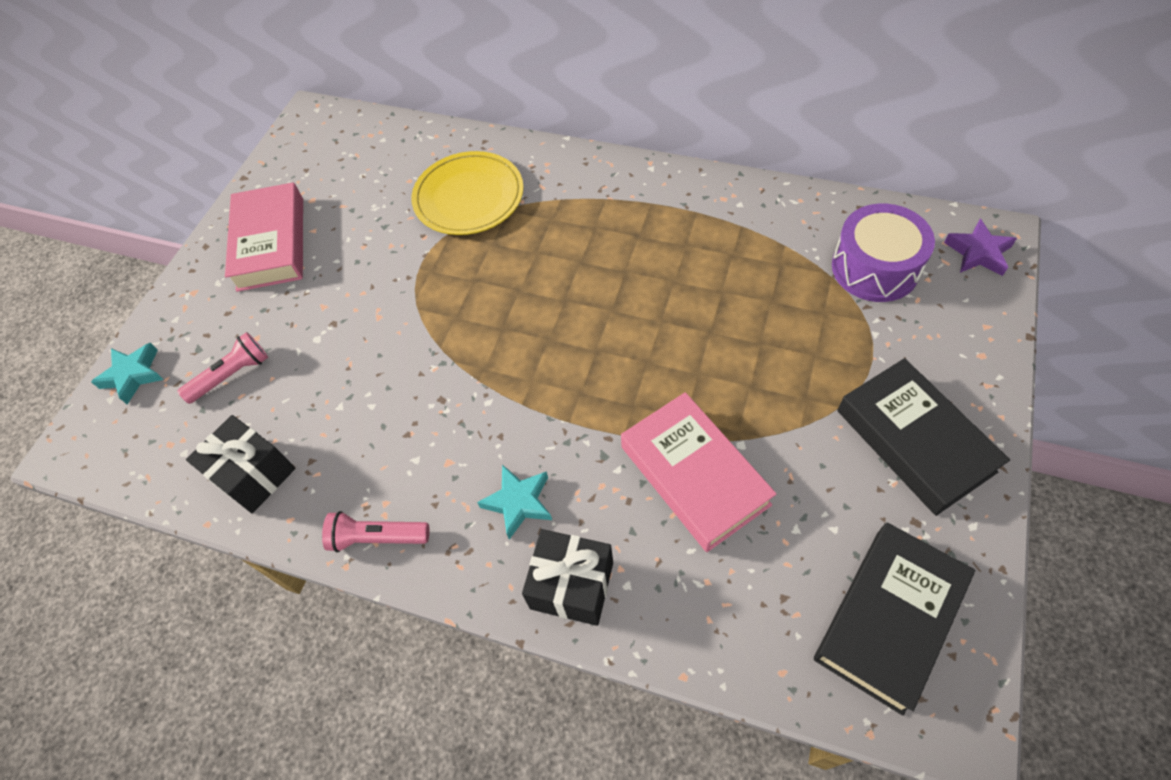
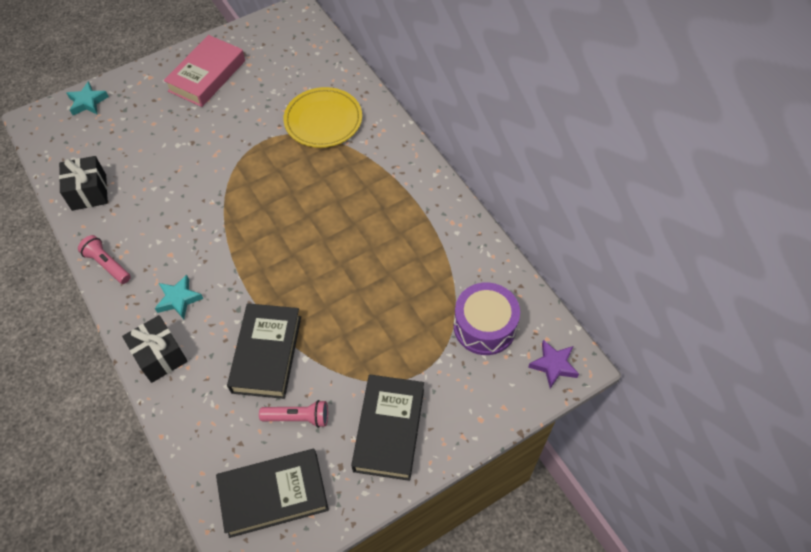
camera: 35 degrees right, 0 degrees up
(232, 375) = (125, 135): pink flashlight -> pink flashlight (298, 417)
(694, 475) = (267, 354): pink book -> black book

